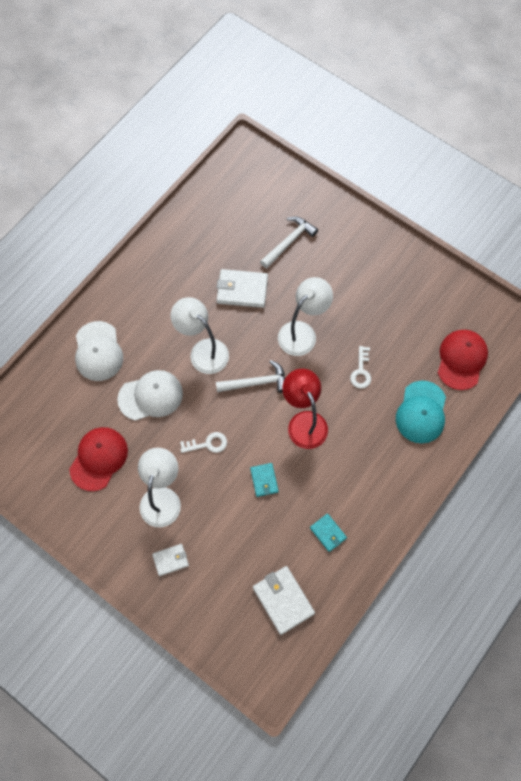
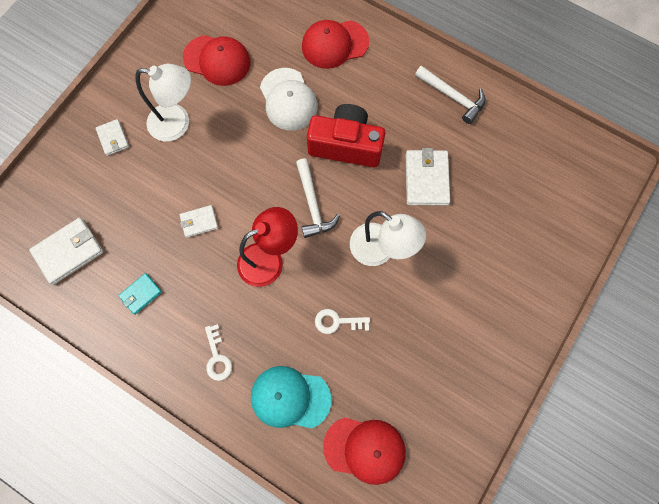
camera: 85 degrees right, 5 degrees up
(98, 351) = (334, 44): white cap -> red cap
(203, 350) = (346, 145): white lamp -> red camera
(207, 444) = (238, 161): white key -> white key (217, 357)
(264, 480) = (199, 222): turquoise wallet -> white wallet
(289, 242) = (498, 226): white hammer -> white hammer (452, 97)

